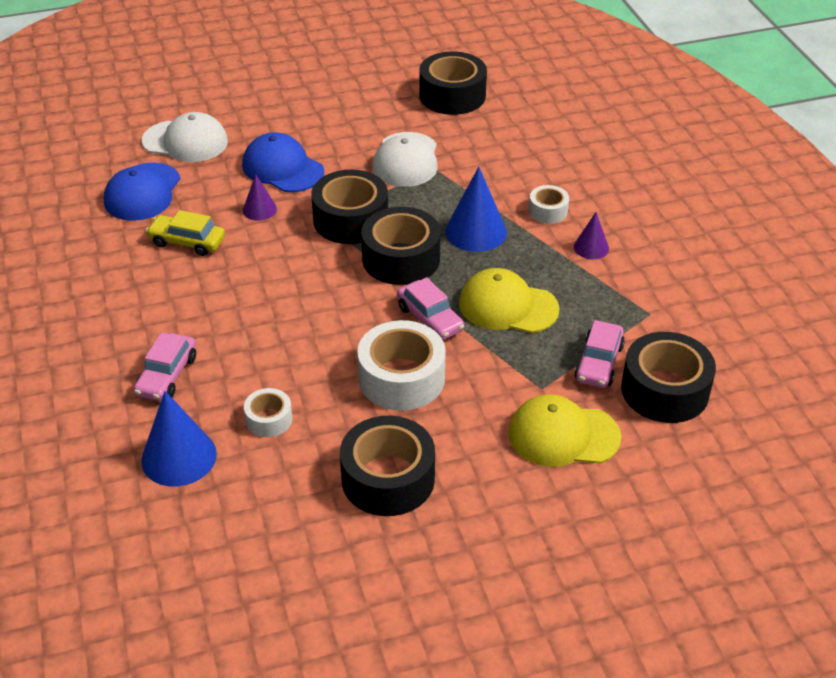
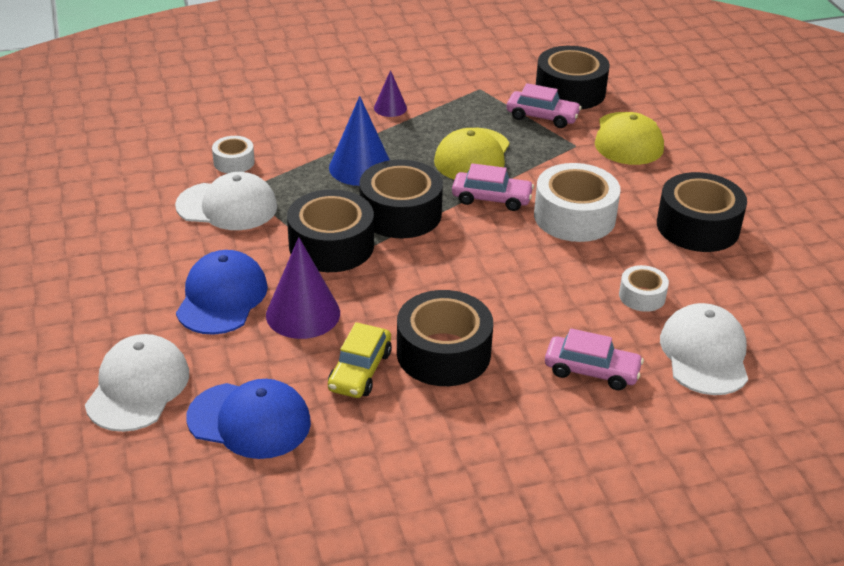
camera: 90 degrees left, 5 degrees down
(179, 457) = (704, 354): blue cone -> white cap
(259, 209) = (303, 313): purple cone -> purple cone, size x1.77
(282, 168) = (222, 297): blue cap -> blue cap turned 150 degrees clockwise
(430, 319) = (491, 198): pink car -> pink car turned 45 degrees clockwise
(452, 95) = (106, 171): black tape -> black tape (443, 353)
(548, 211) = (332, 126): white tape -> white tape (234, 162)

